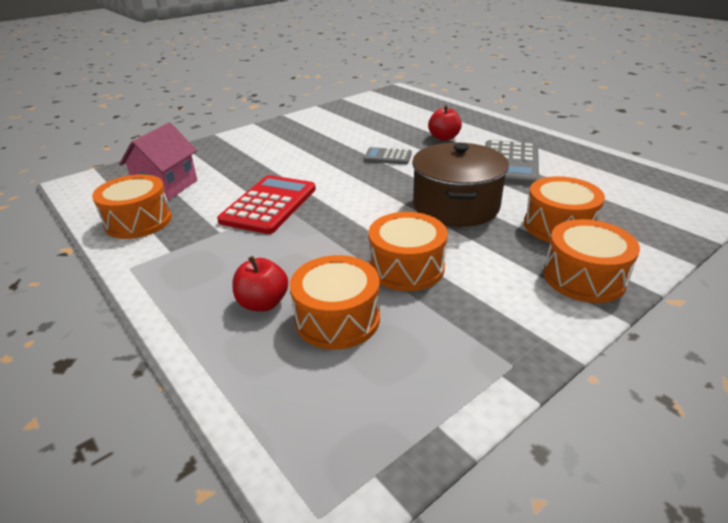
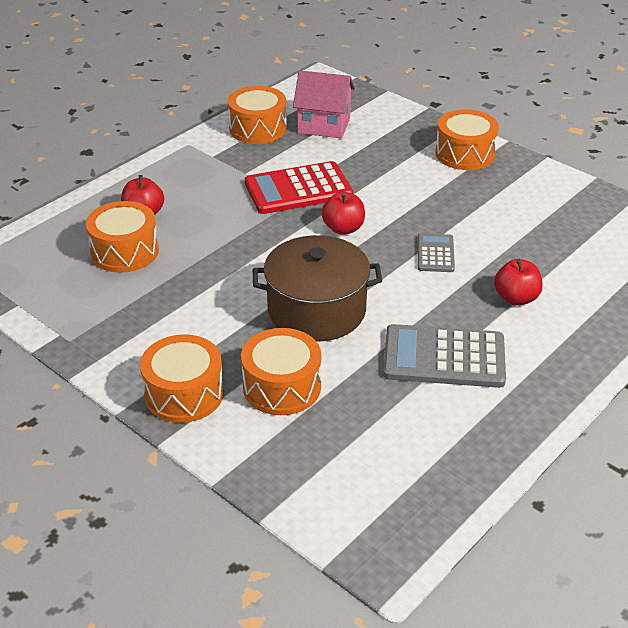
camera: 80 degrees right, 5 degrees up
(269, 205) = (298, 189): red calculator -> red calculator turned 150 degrees clockwise
(341, 188) = (343, 228): none -> red apple
(406, 267) = (195, 282): orange drum -> orange drum (465, 154)

